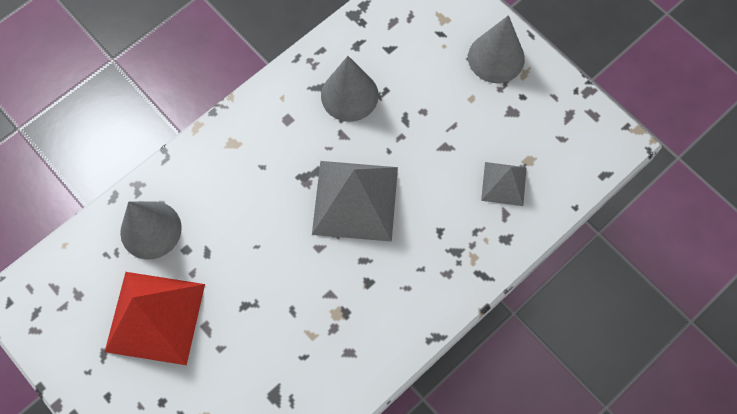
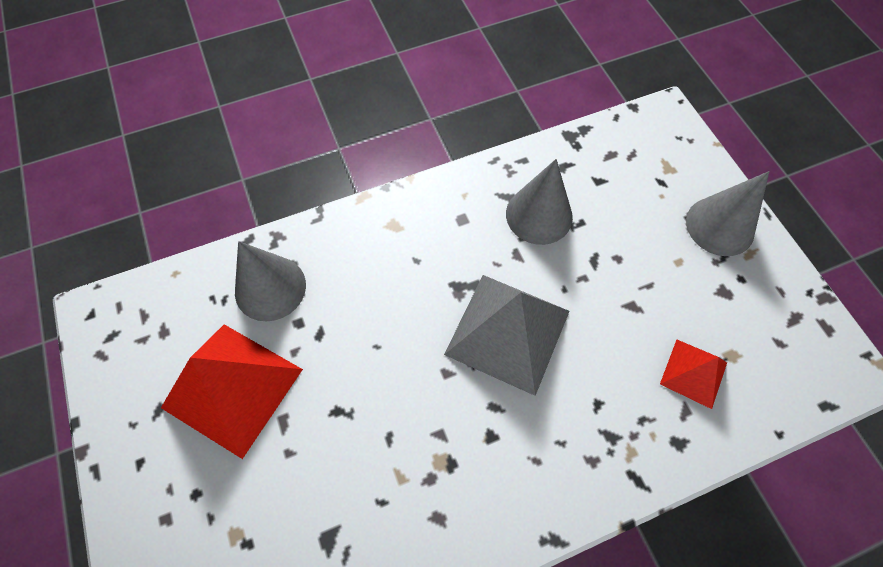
camera: 20 degrees right, 5 degrees down
(503, 183) = (693, 373): grey pyramid -> red pyramid

